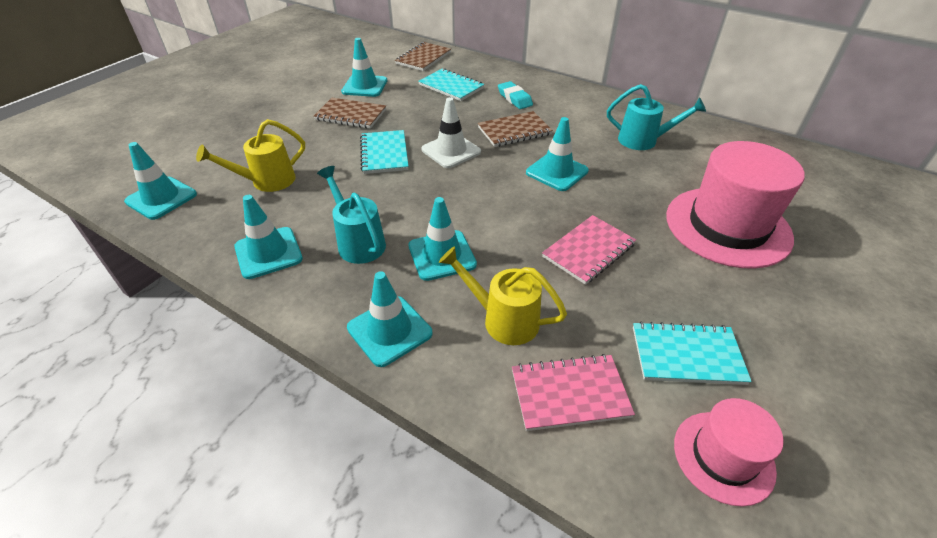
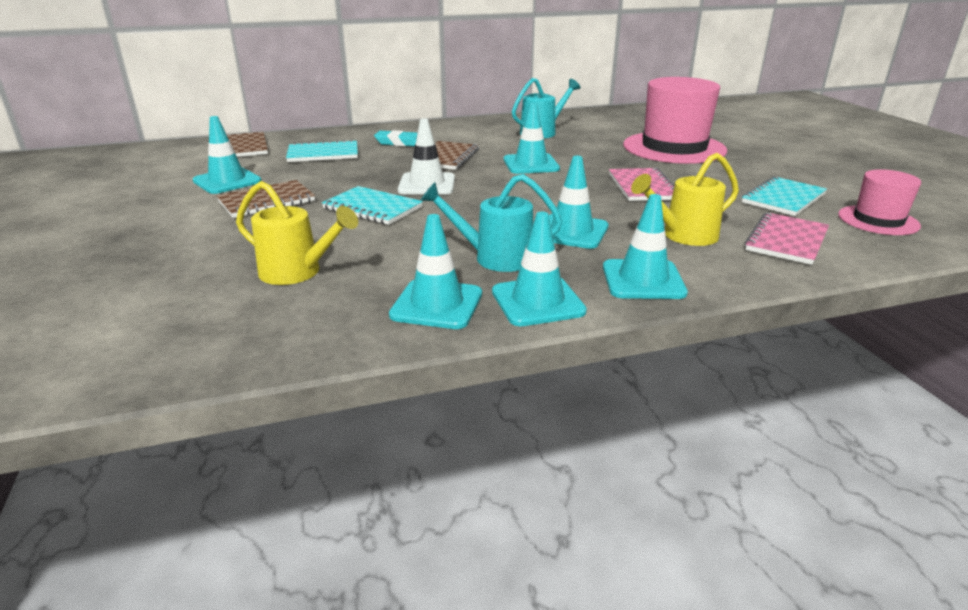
camera: 50 degrees left, 15 degrees down
(161, 198) = (189, 345): turquoise traffic cone -> turquoise traffic cone (537, 301)
(266, 181) = (298, 272): yellow watering can -> yellow watering can turned 75 degrees counterclockwise

